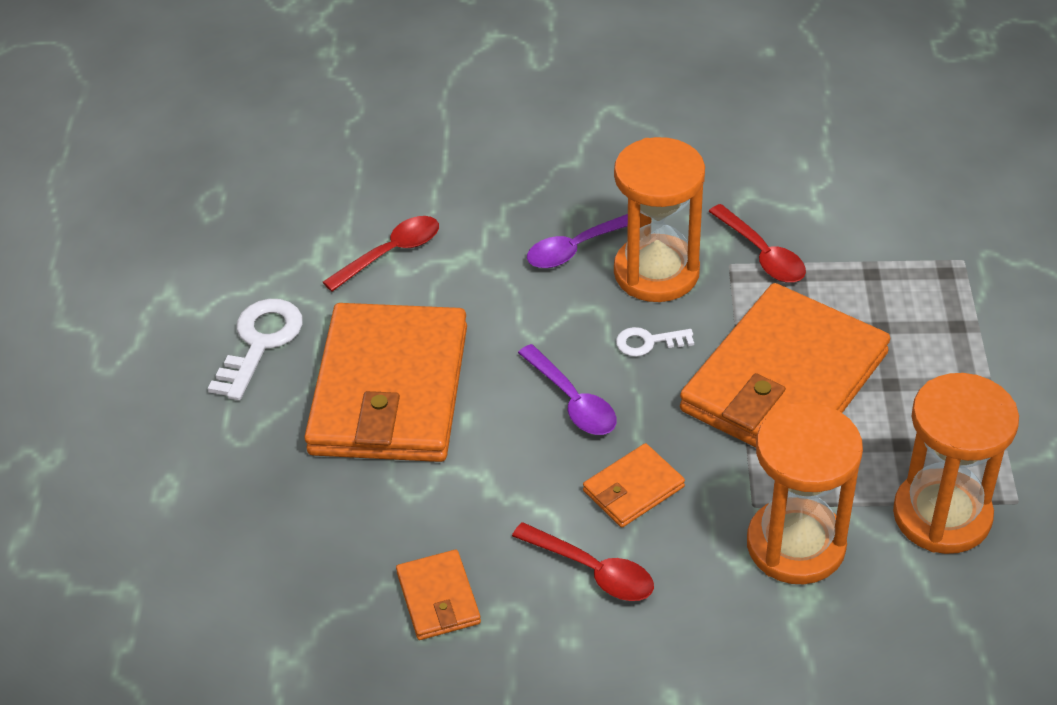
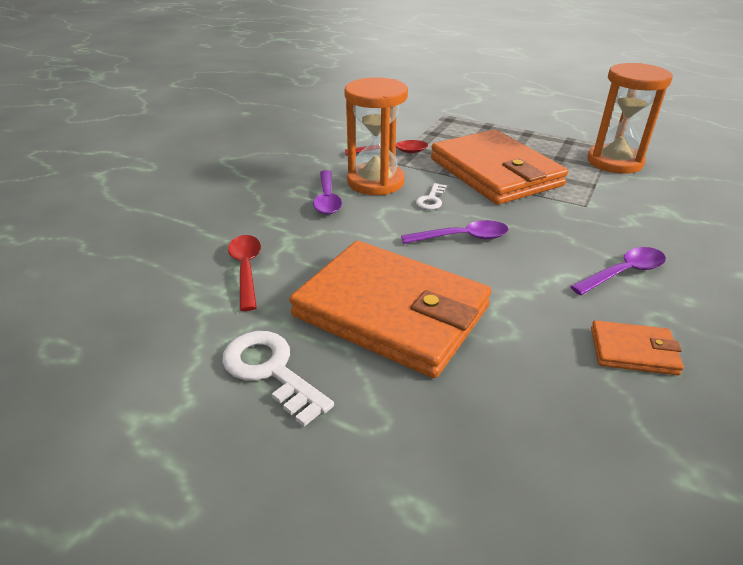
camera: 65 degrees left, 10 degrees down
(593, 570) = (623, 273): red spoon -> purple spoon
(633, 489) = (554, 238): orange wallet -> none
(796, 545) = (623, 202): orange hourglass -> none

